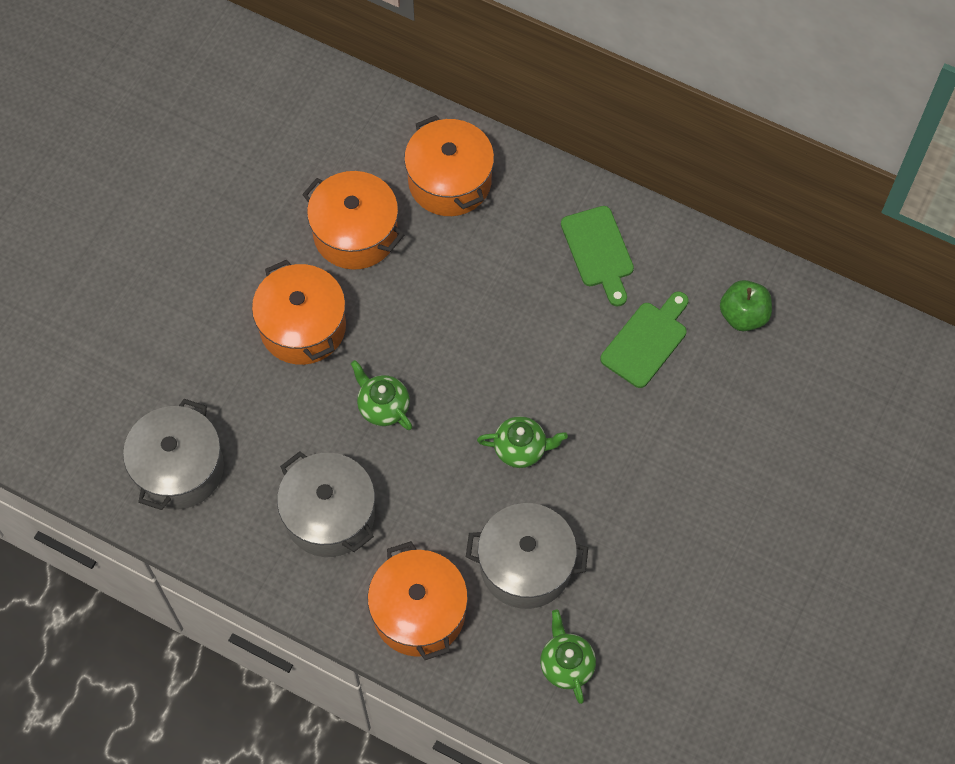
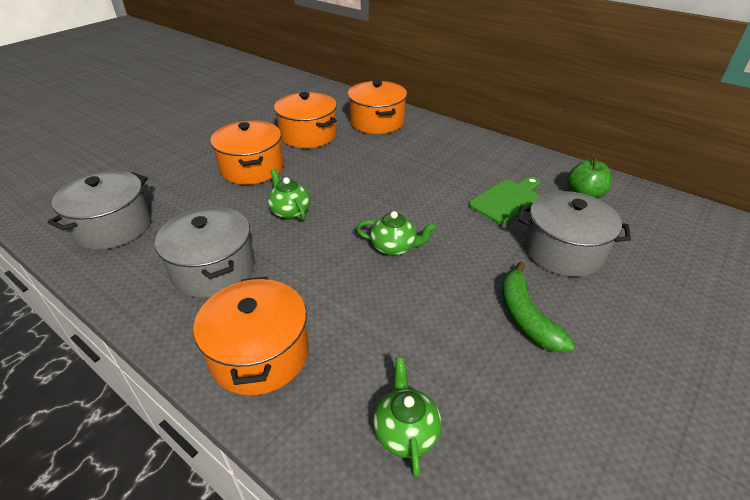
camera: 10 degrees right, 25 degrees down
(525, 565) = (379, 330): grey pot -> grey pot (563, 251)
(599, 251) = (472, 156): green cutting board -> none
(667, 524) = (525, 316): none -> green banana

